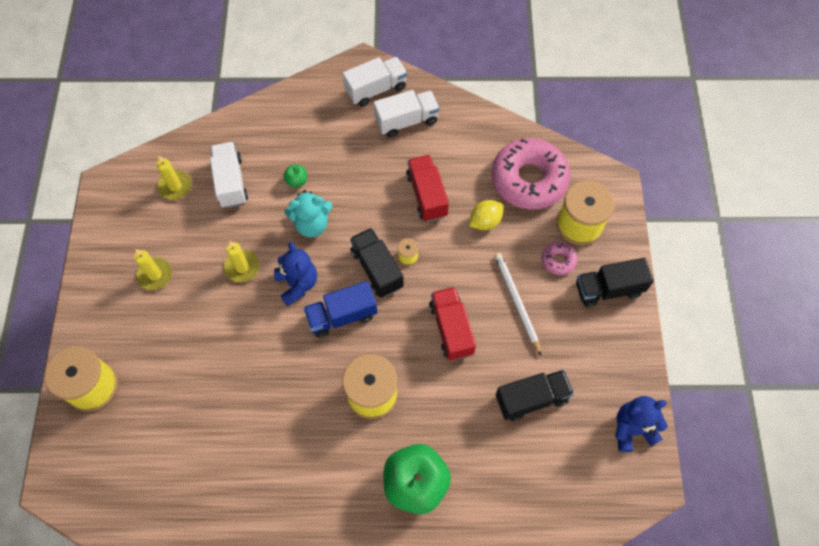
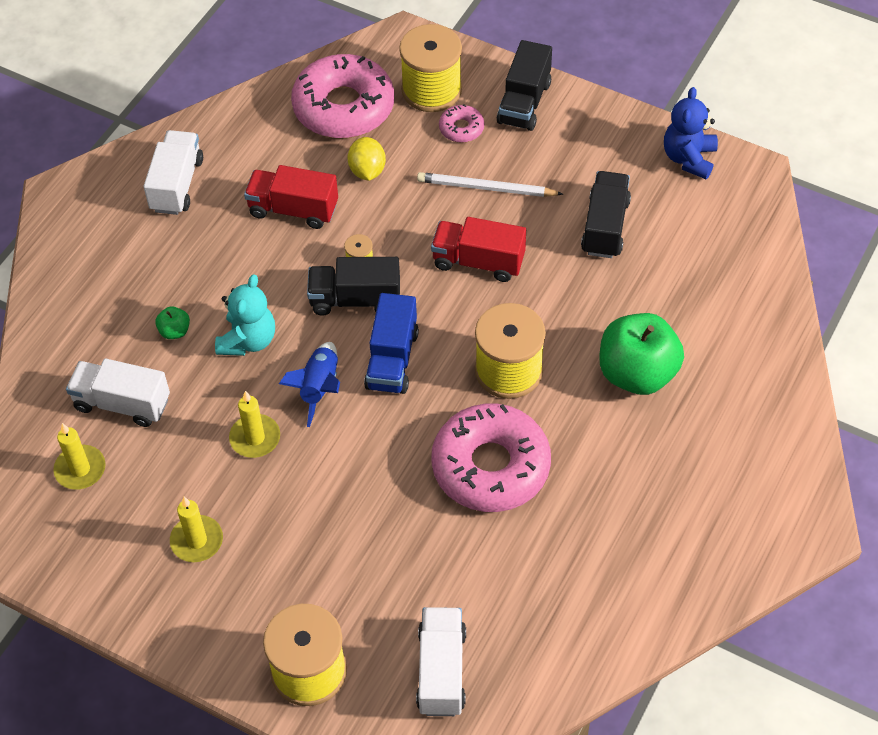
camera: 60 degrees left, 10 degrees down
(289, 421) = (490, 466): none -> pink donut
(297, 284) = (319, 388): blue teddy bear -> blue rocket
(376, 89) = (107, 195): white truck -> white truck (441, 671)

